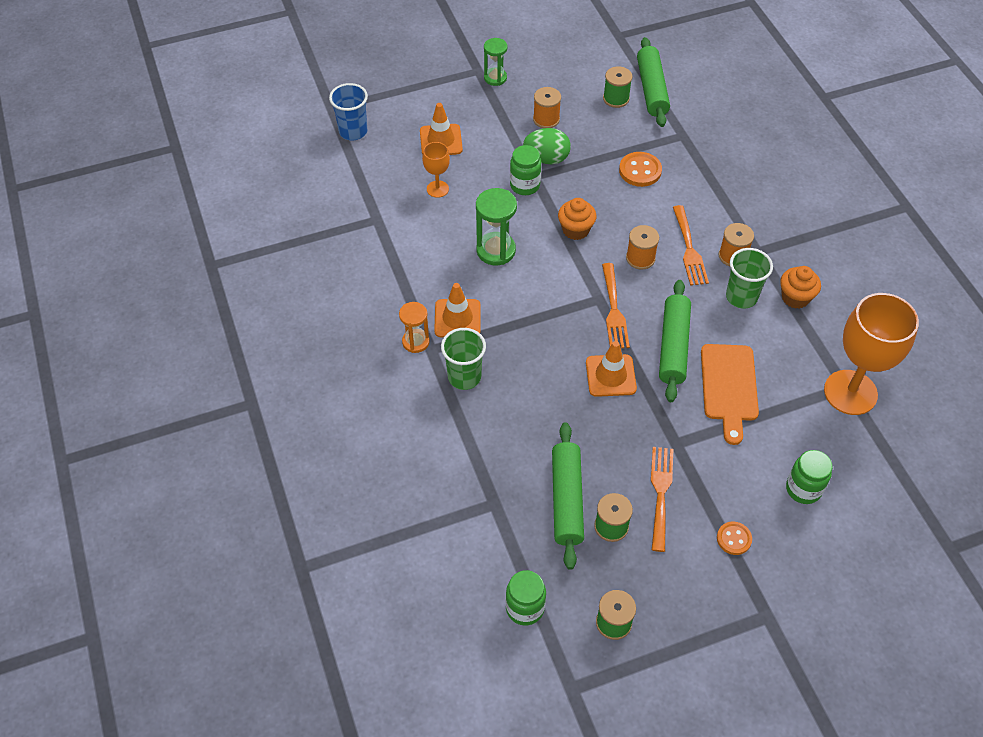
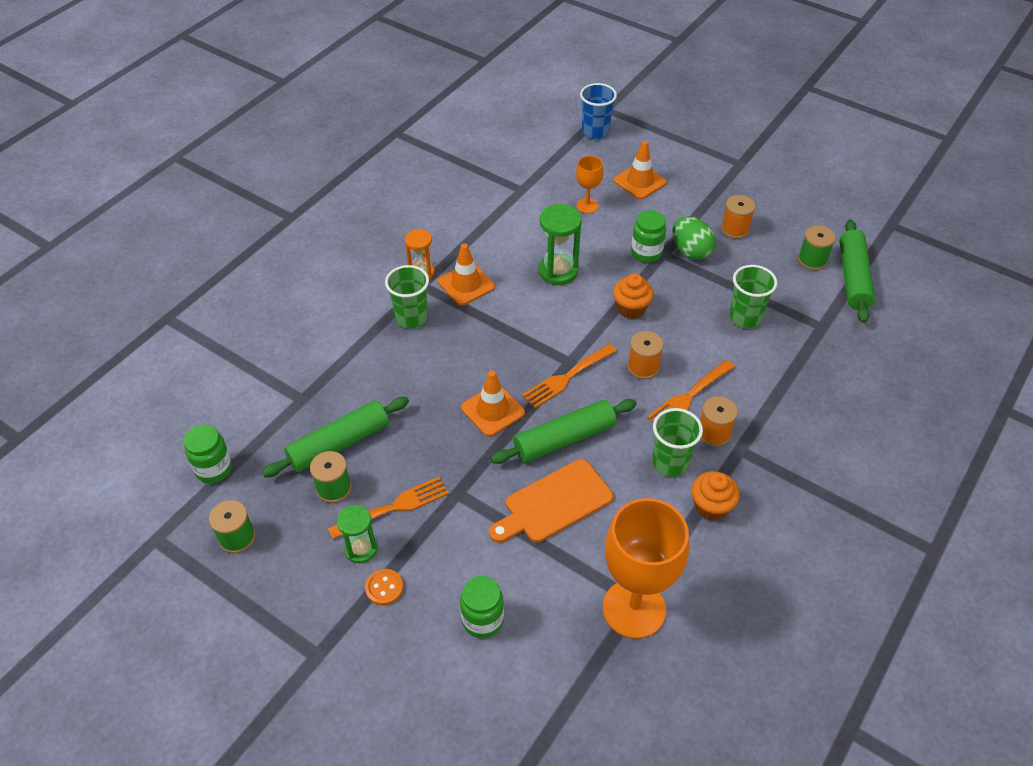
camera: 55 degrees right, 5 degrees down
(495, 78) = (744, 177): green hourglass -> green hourglass (361, 549)
(640, 171) = (745, 317): orange button -> green cup
(651, 89) = (853, 278): green rolling pin -> green rolling pin turned 45 degrees counterclockwise

